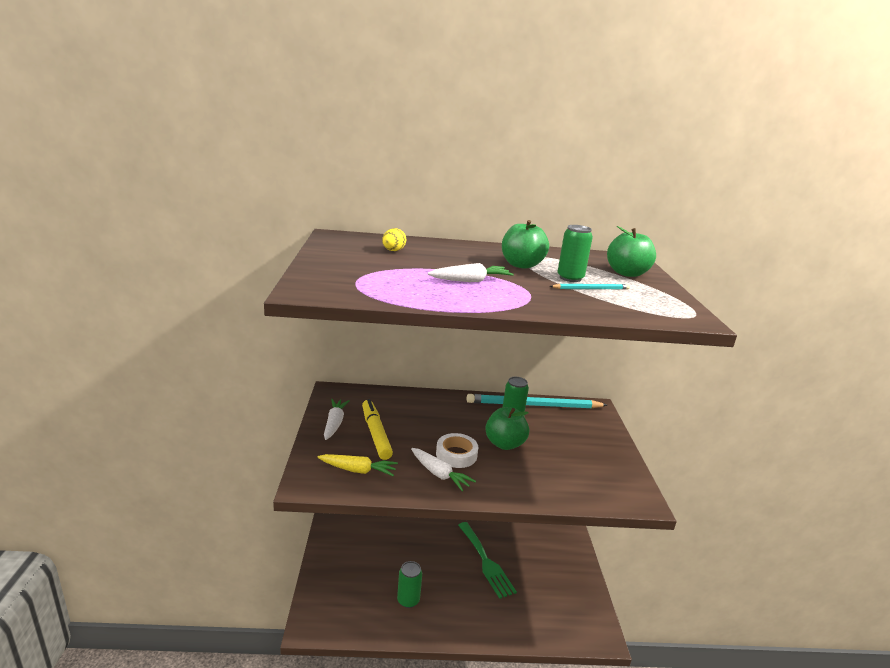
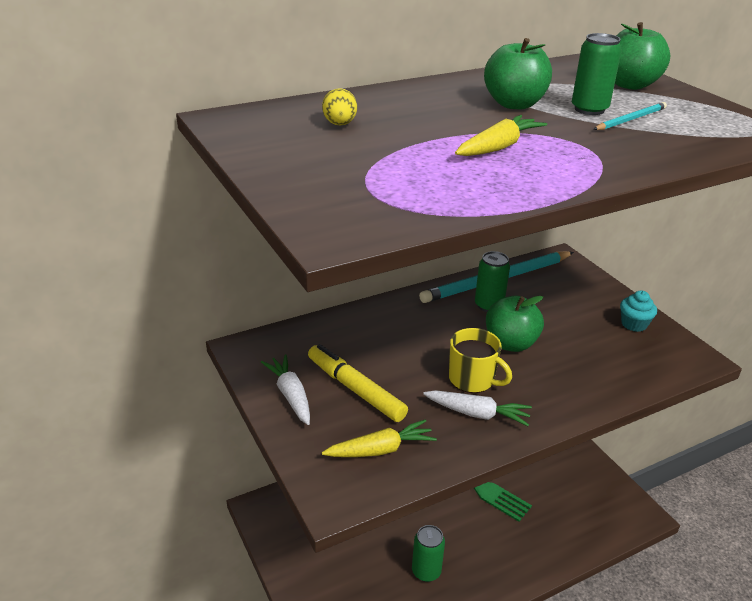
camera: 25 degrees left, 10 degrees up
(456, 454) = (472, 379): white tape -> yellow mug
(470, 281) = (498, 147): white carrot -> yellow carrot
(612, 463) = (634, 324): none -> turquoise cupcake

